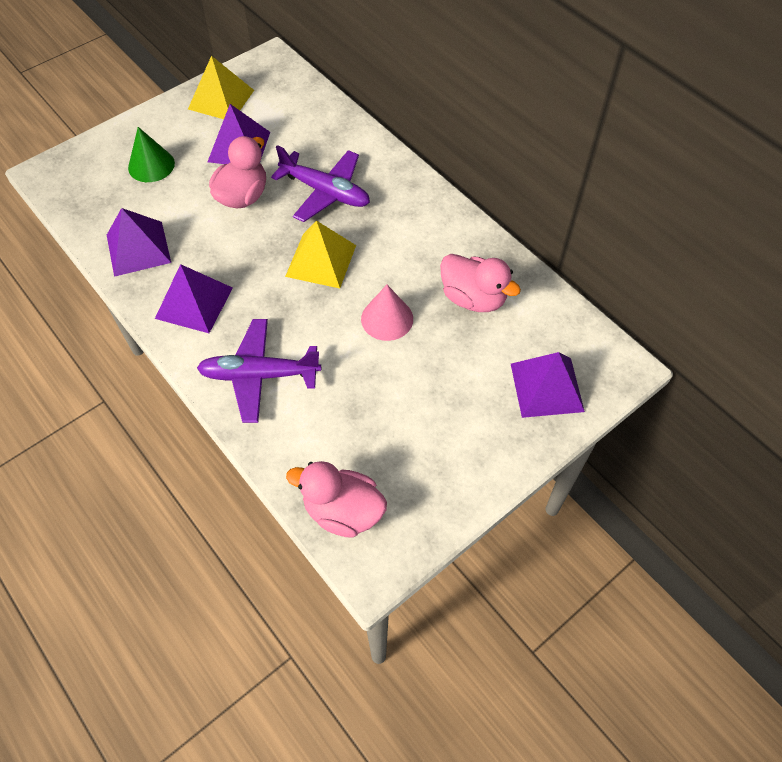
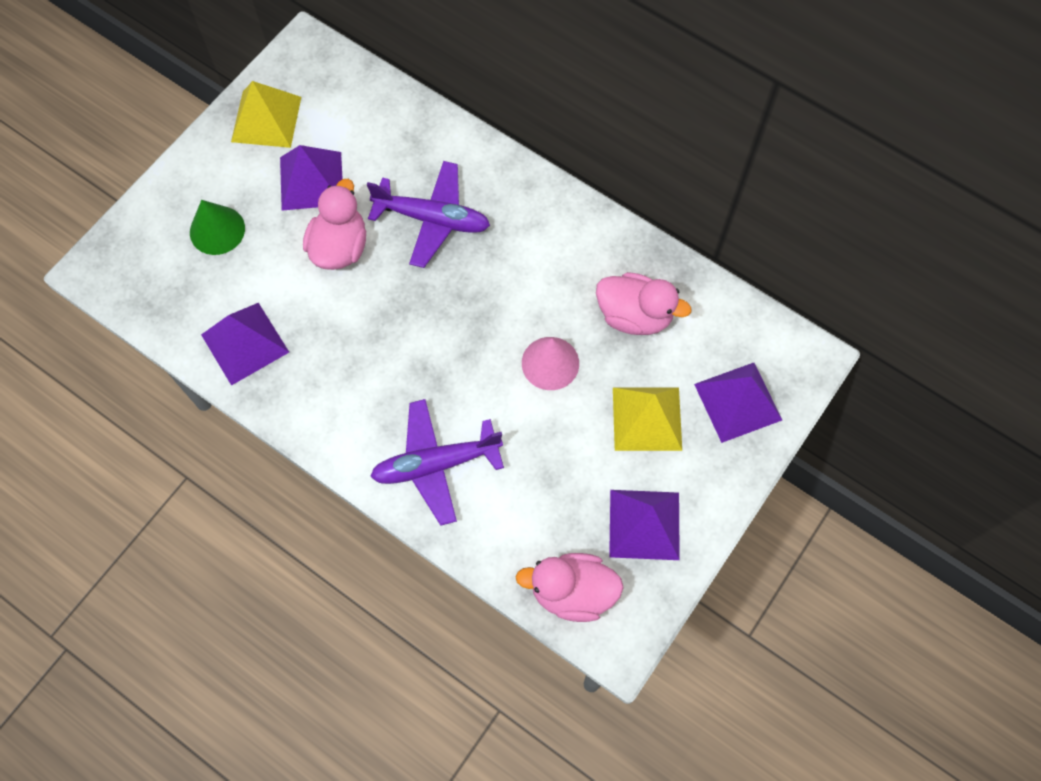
camera: 15 degrees left, 10 degrees up
(194, 303) = (334, 396): purple pyramid -> purple pyramid (644, 524)
(321, 260) = (456, 309): yellow pyramid -> yellow pyramid (646, 418)

